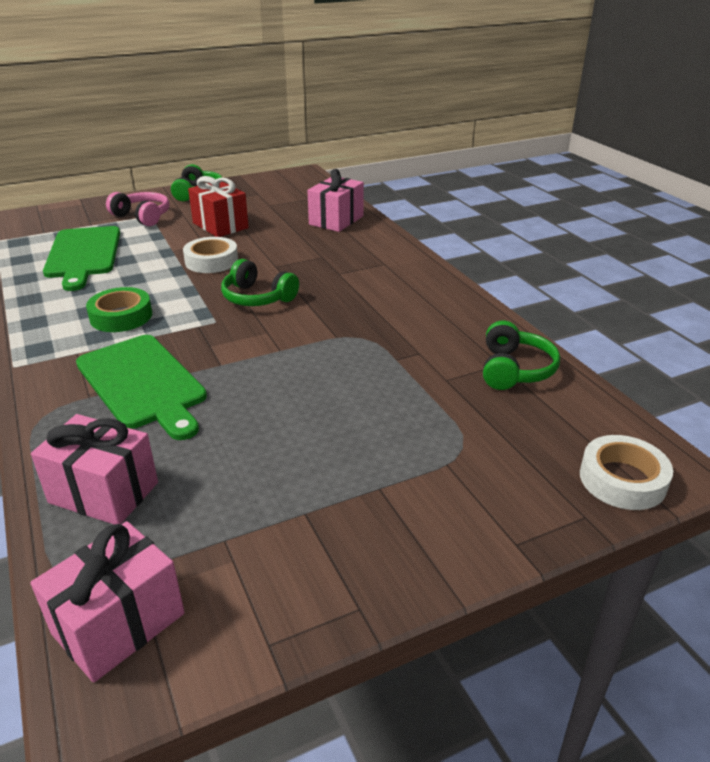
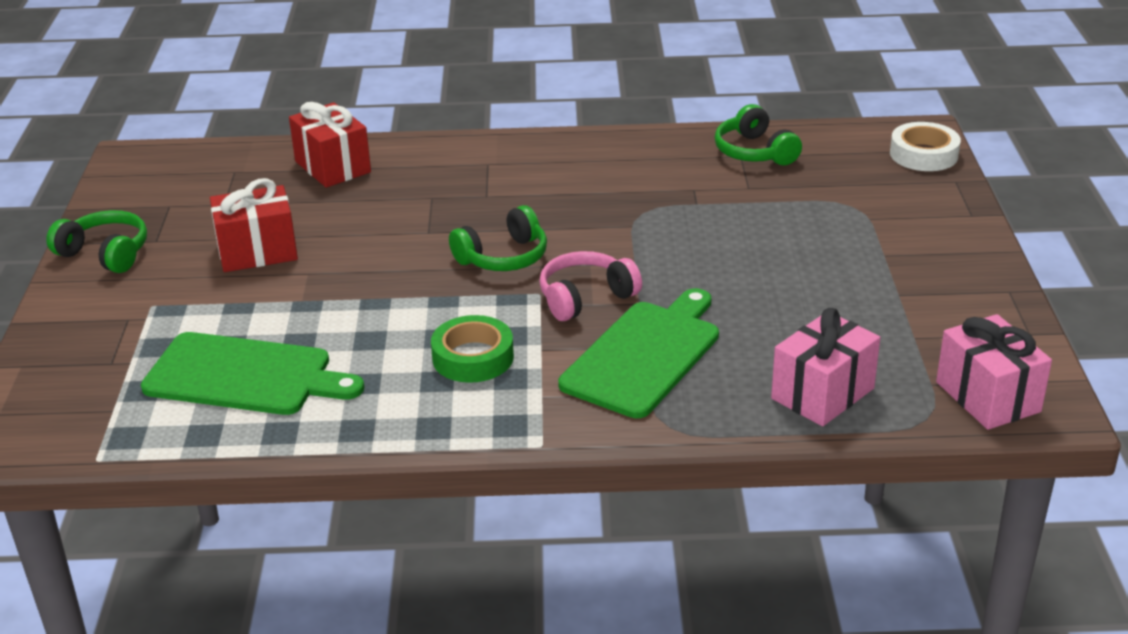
camera: 65 degrees left, 0 degrees up
(142, 217) = (150, 312): pink headphones -> pink headphones (585, 297)
(143, 383) = (644, 355): green cutting board -> green cutting board turned 45 degrees counterclockwise
(211, 261) = (371, 274): white tape -> none
(336, 220) = (332, 167): pink gift -> red gift
(514, 370) = (754, 152): green headphones -> green headphones turned 150 degrees counterclockwise

